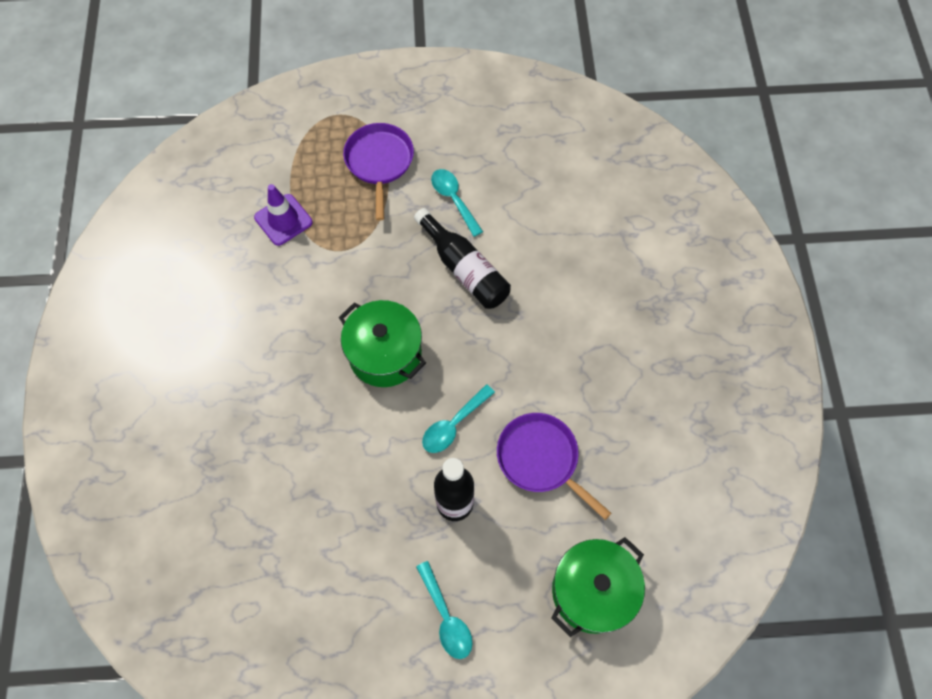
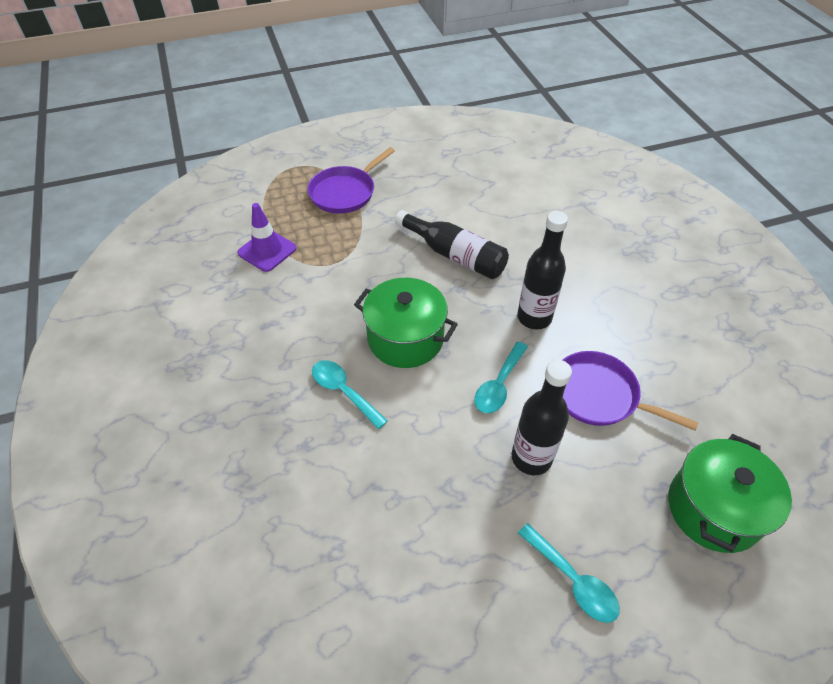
camera: 15 degrees left, 15 degrees down
(379, 162) = (345, 192): purple pan -> purple pan turned 120 degrees counterclockwise
(453, 199) = (423, 207): turquoise spoon -> turquoise spoon (344, 391)
(514, 361) = (534, 318): none -> black bottle

